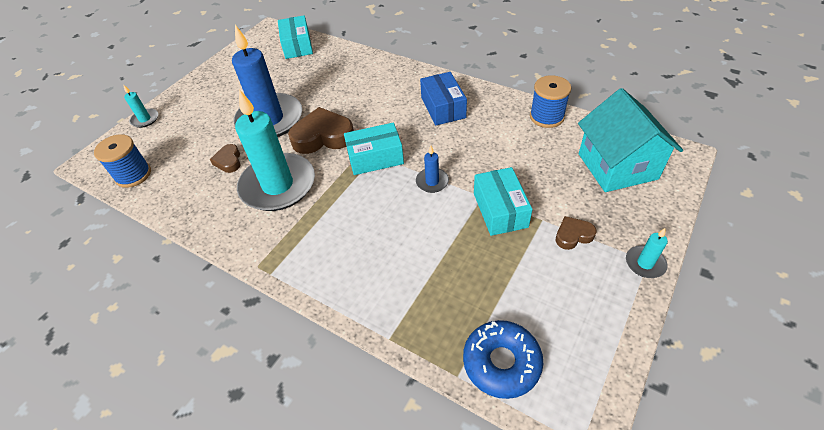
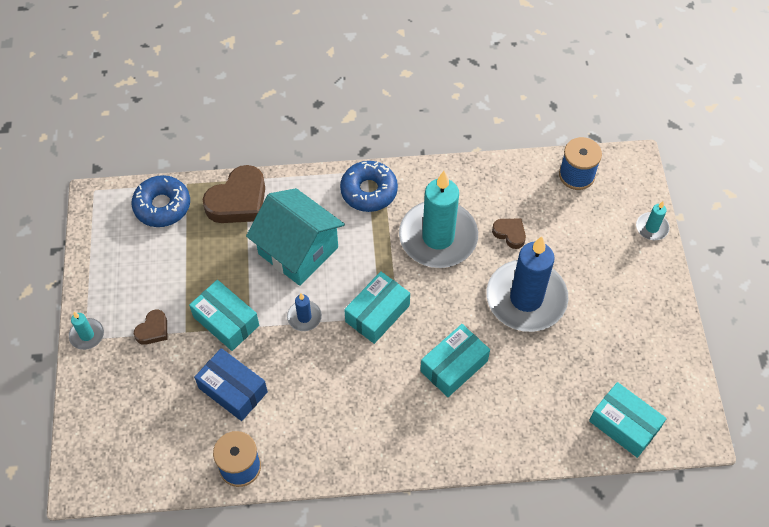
camera: 140 degrees right, 10 degrees up
(288, 253) = (369, 191): none -> blue donut
(323, 136) = (451, 309): brown heart -> brown heart (238, 201)
(356, 107) = (454, 366): none -> turquoise box
(443, 107) = (360, 418): blue box -> blue box (233, 390)
(617, 166) = (141, 432): turquoise house -> turquoise house (298, 250)

